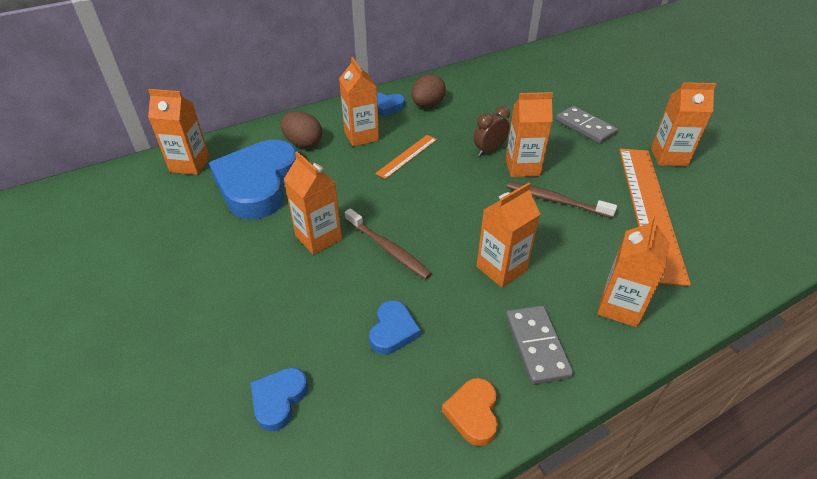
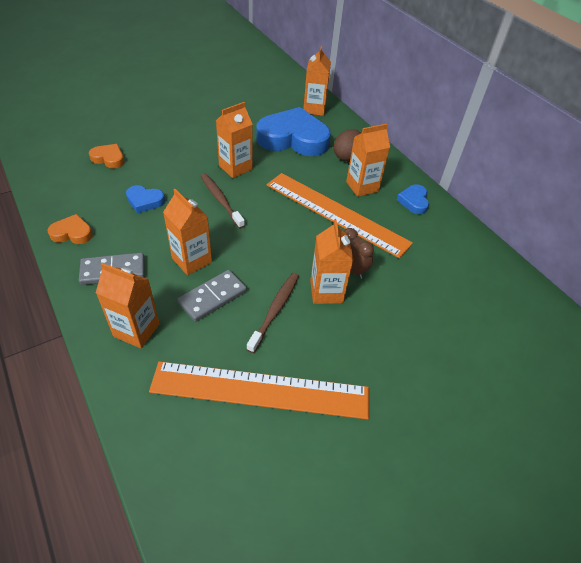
camera: 85 degrees right, 5 degrees up
(279, 400) = (109, 158): blue heart -> orange heart
(388, 249) = (220, 200): brown toothbrush -> brown toothbrush turned 105 degrees clockwise
(407, 156) = (336, 213): orange ruler -> orange ruler, size x2.15
(427, 105) = (424, 230): brown egg -> none
(585, 127) = (412, 363): grey domino -> grey domino (212, 297)
(669, 157) = (360, 442): orange carton -> none

